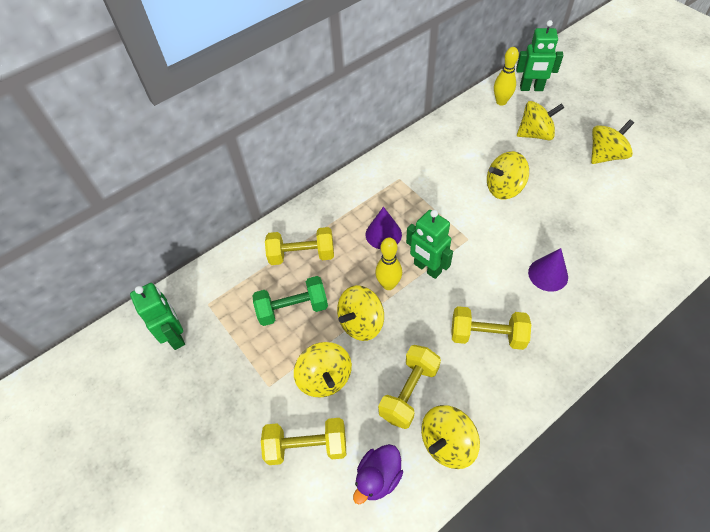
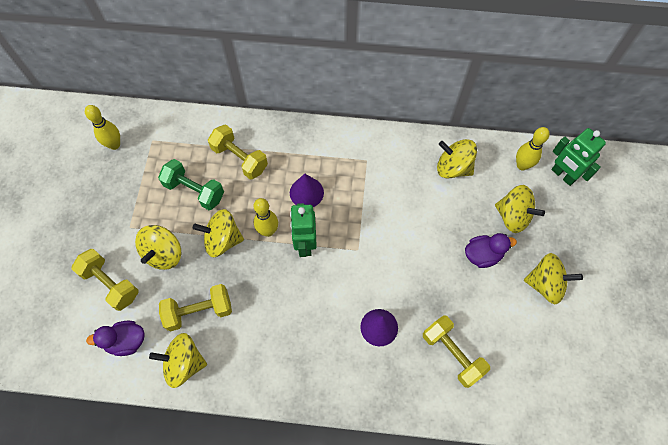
camera: 40 degrees right, 10 degrees up
(175, 336) = (114, 145): green robot -> yellow bowling pin
(487, 335) = (287, 325): yellow dumbbell -> yellow dumbbell (452, 354)
(504, 188) = (431, 236): yellow spinning top -> yellow spinning top (453, 167)
(549, 171) = (482, 255): none -> purple duck

